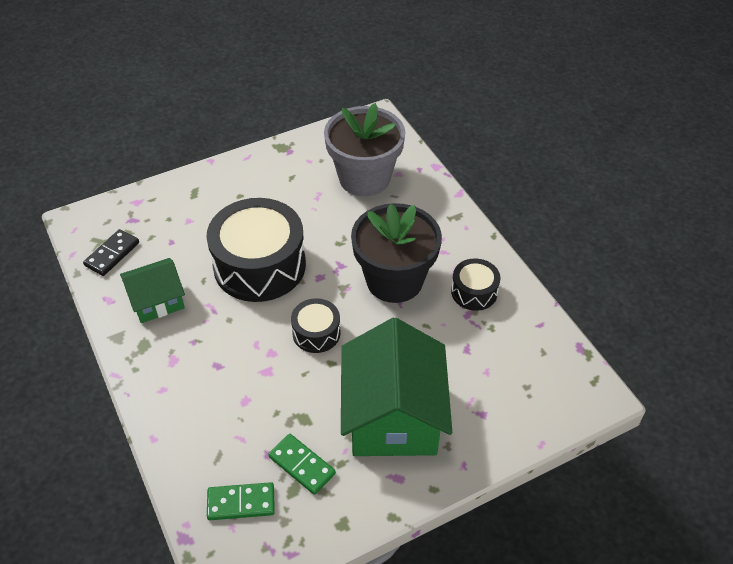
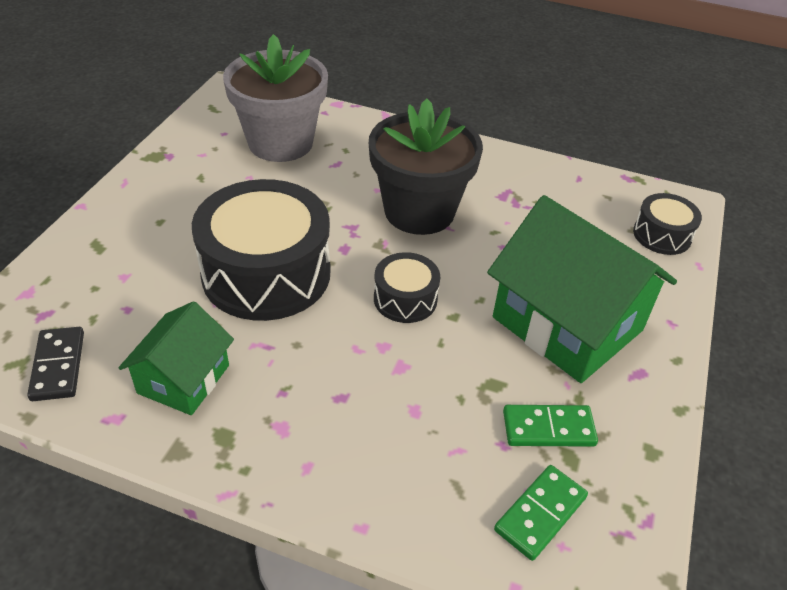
camera: 45 degrees left, 5 degrees down
(474, 292) = (498, 183): black drum -> black drum (662, 235)

